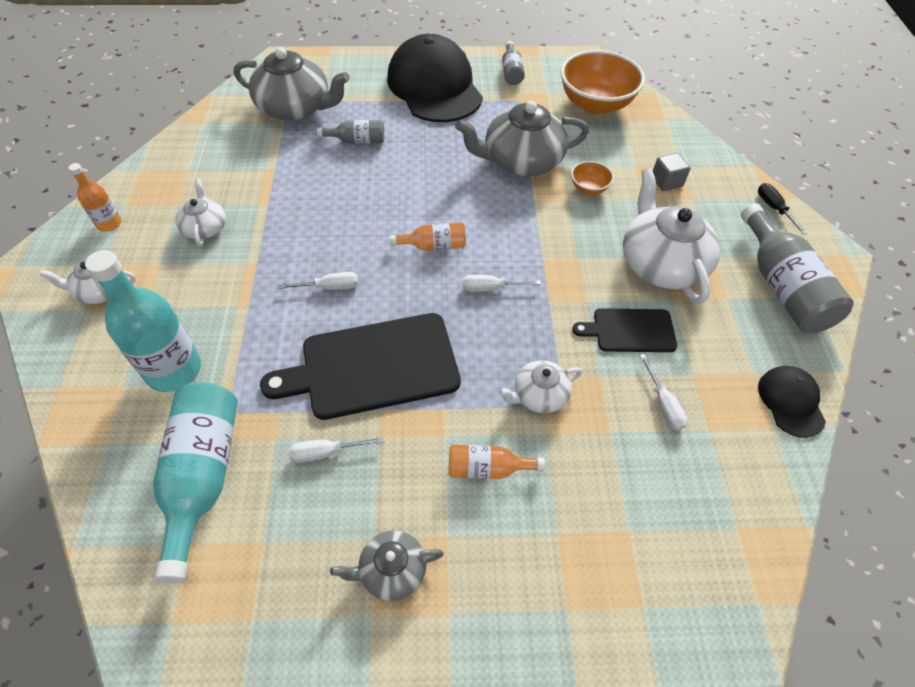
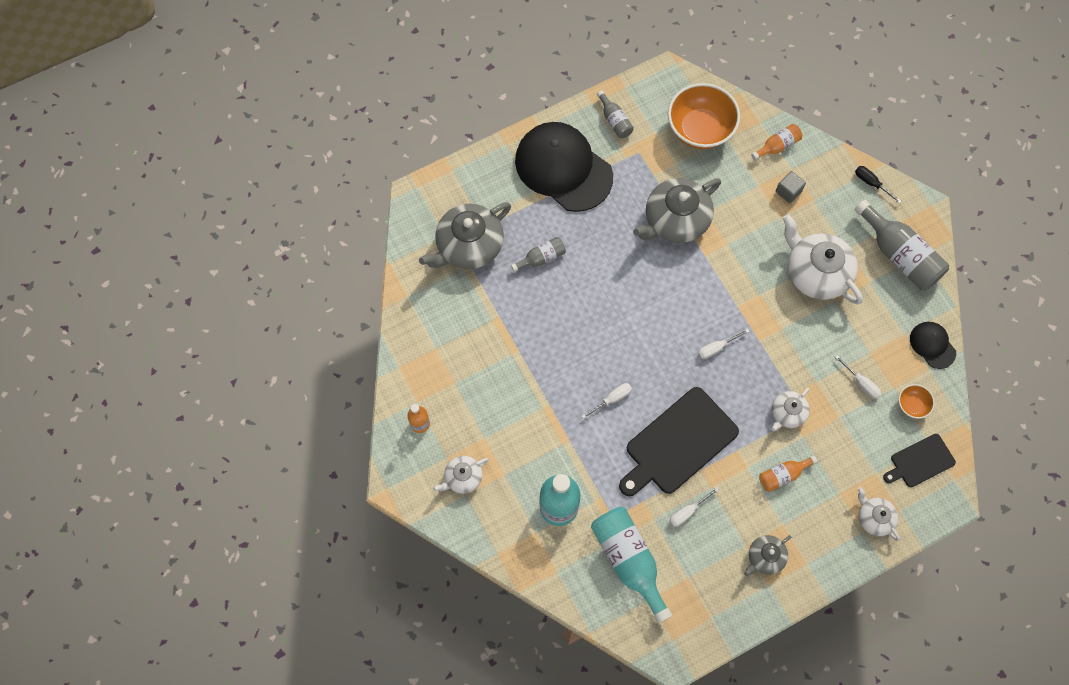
camera: 25 degrees left, 15 degrees up
(205, 228) = (491, 393): white teapot -> white teapot (874, 518)
(295, 108) = (468, 245): grey teapot -> grey teapot turned 150 degrees clockwise
(434, 246) = (659, 331): orange bottle -> orange bottle (777, 146)
(589, 188) = (737, 225): orange bowl -> orange bowl (912, 405)
(630, 331) = (819, 338): black cutting board -> black cutting board (920, 461)

